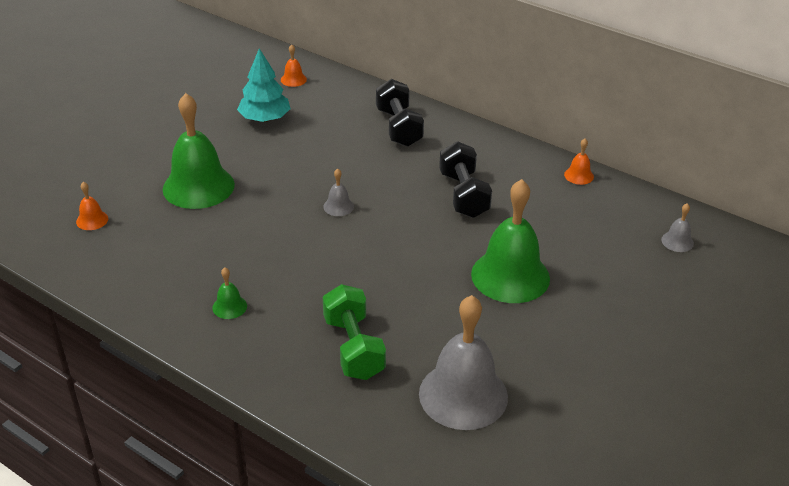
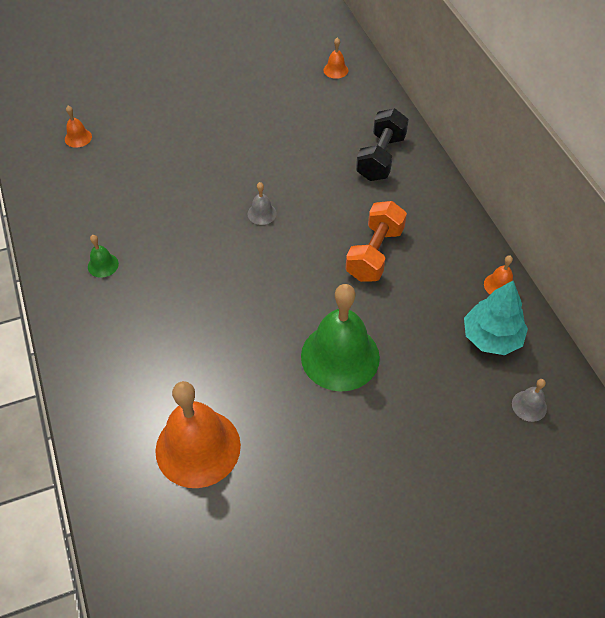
camera: 35 degrees right, 15 degrees up
(198, 186) = (174, 143): green bell -> none
(265, 119) = (279, 100): turquoise tree -> turquoise tree (491, 337)
(353, 348) = (156, 353): green dumbbell -> none
(463, 195) = (374, 253): black dumbbell -> orange dumbbell
(463, 395) = (198, 447): grey bell -> orange bell

